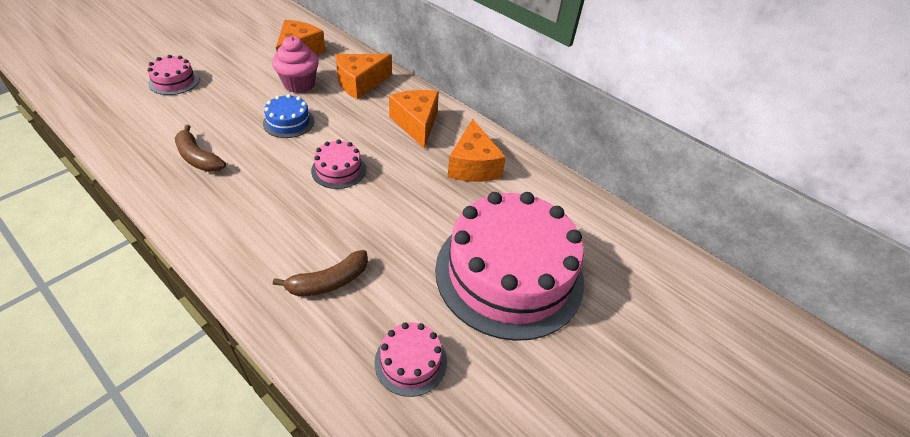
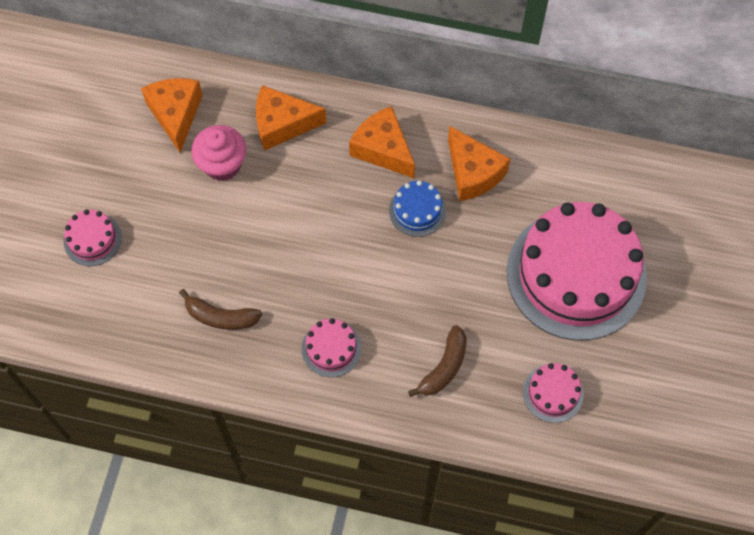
camera: 25 degrees left, 20 degrees up
(288, 122) = (260, 223): blue cake -> blue cake (417, 210)
(338, 170) = (357, 252): pink cake -> pink cake (331, 348)
(360, 83) = (282, 124): orange cheese -> orange cheese turned 60 degrees clockwise

